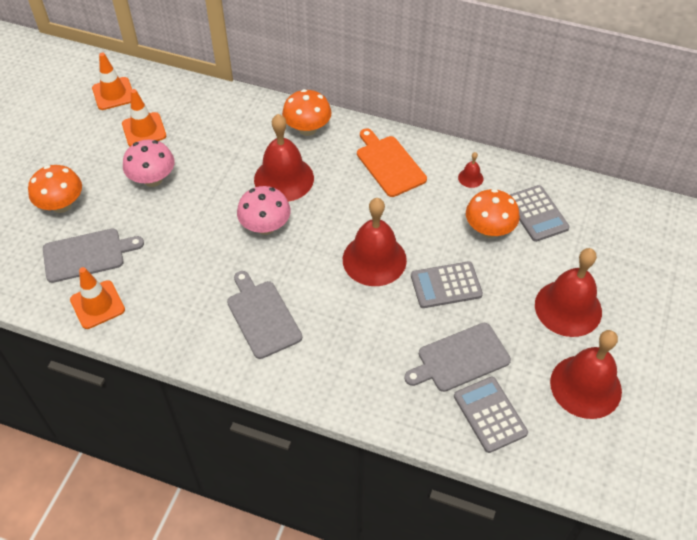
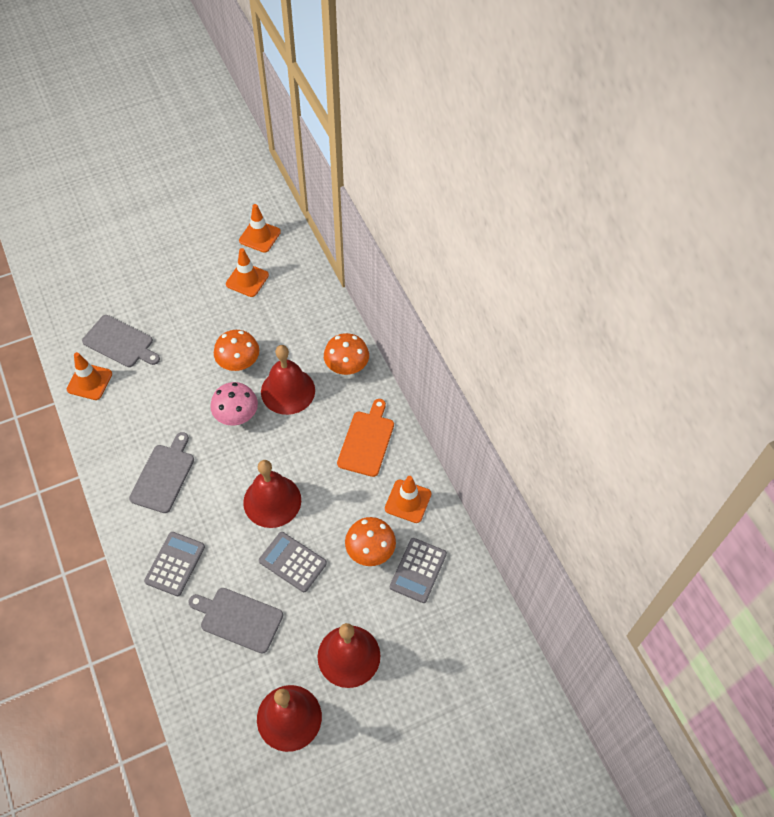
camera: 45 degrees right, 5 degrees up
(61, 205) = (144, 295): orange mushroom -> orange mushroom (239, 363)
(153, 179) = (212, 321): pink mushroom -> none
(470, 178) = (408, 501): red bell -> orange traffic cone
(490, 414) = (209, 672): grey calculator -> grey calculator (175, 564)

